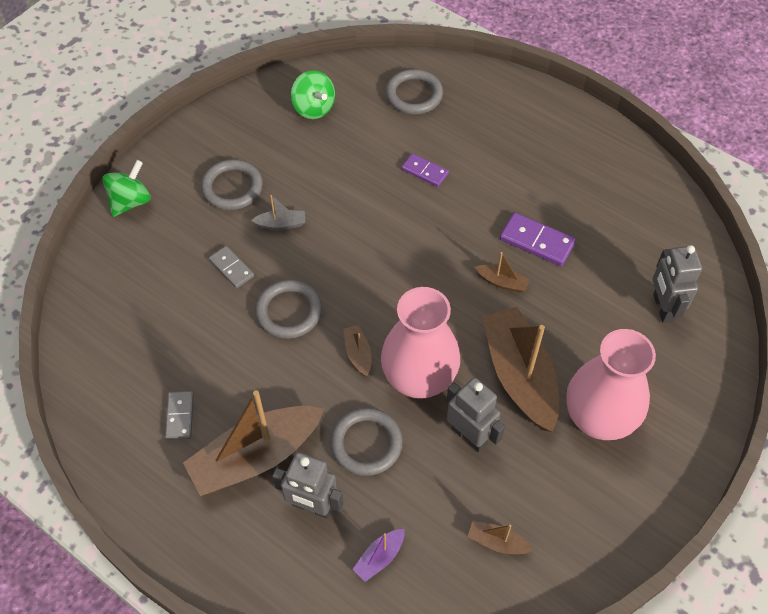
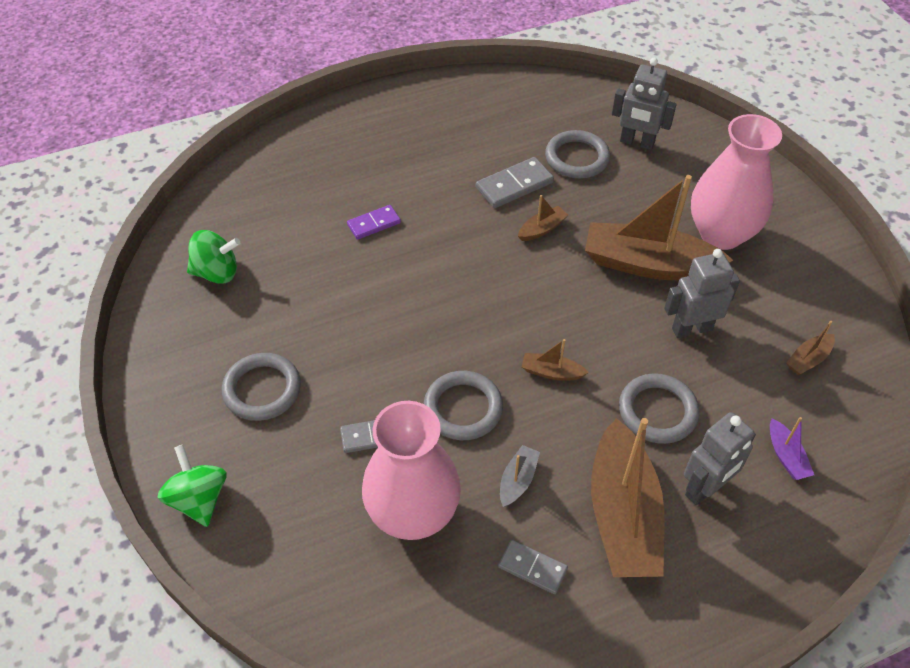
camera: 60 degrees left, 5 degrees down
(281, 224) = (346, 367): grey boat -> grey boat (517, 480)
(414, 95) = (273, 188): grey ring -> grey ring (577, 158)
(419, 379) = (609, 337): pink vase -> pink vase (413, 514)
(536, 241) = (514, 185): purple domino -> grey domino

